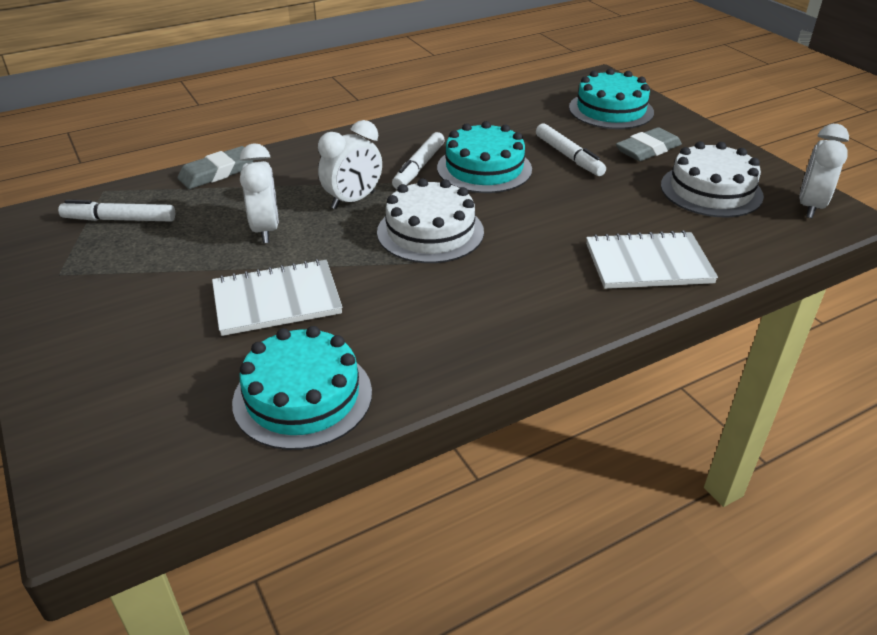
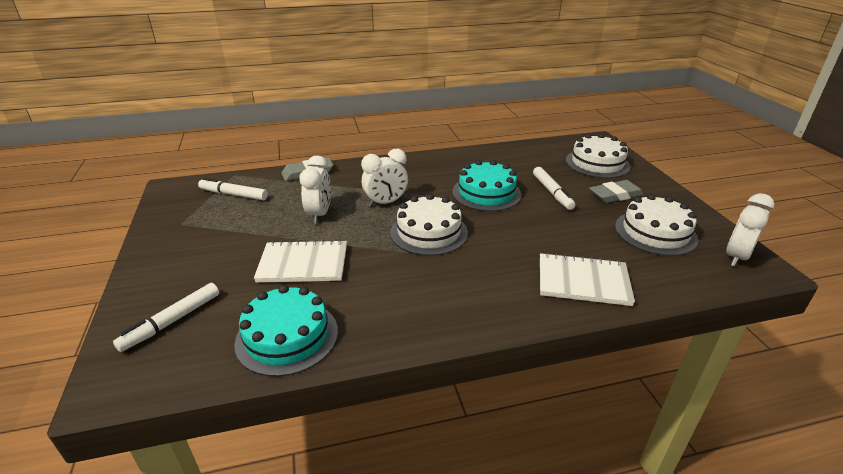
camera: 15 degrees right, 5 degrees down
(419, 167) = (441, 186): white marker -> white marker (172, 321)
(611, 110) = (597, 163): turquoise cake -> white cake

